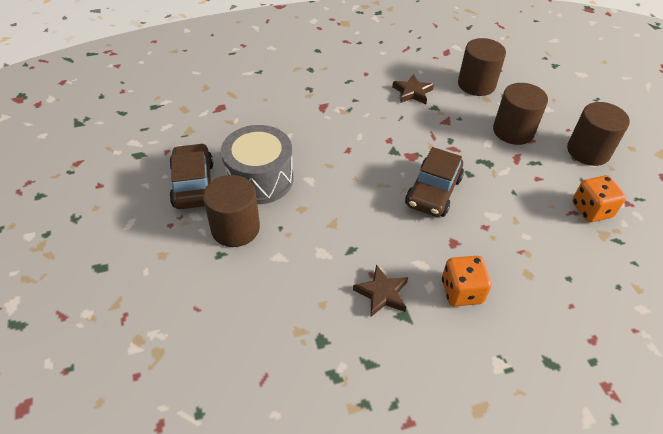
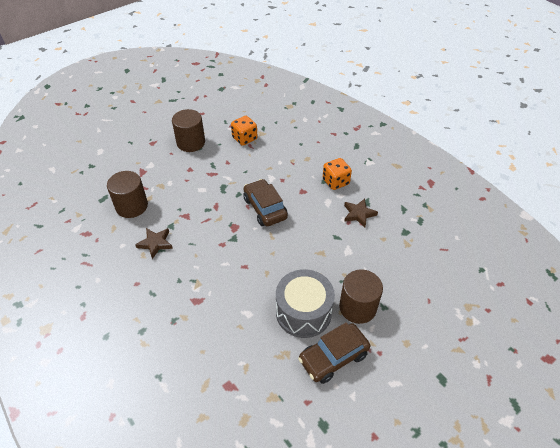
camera: 110 degrees left, 0 degrees up
(433, 192) = (265, 208): brown car -> brown car turned 120 degrees counterclockwise
(513, 131) = (184, 178): brown cylinder -> none

